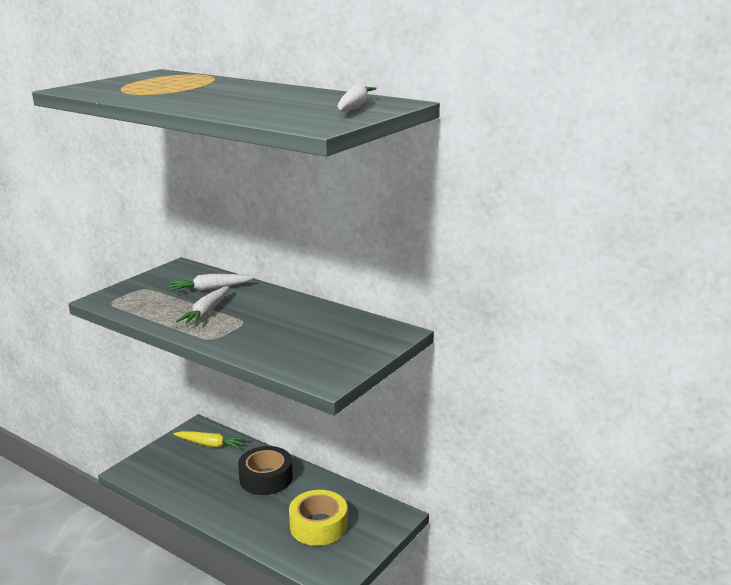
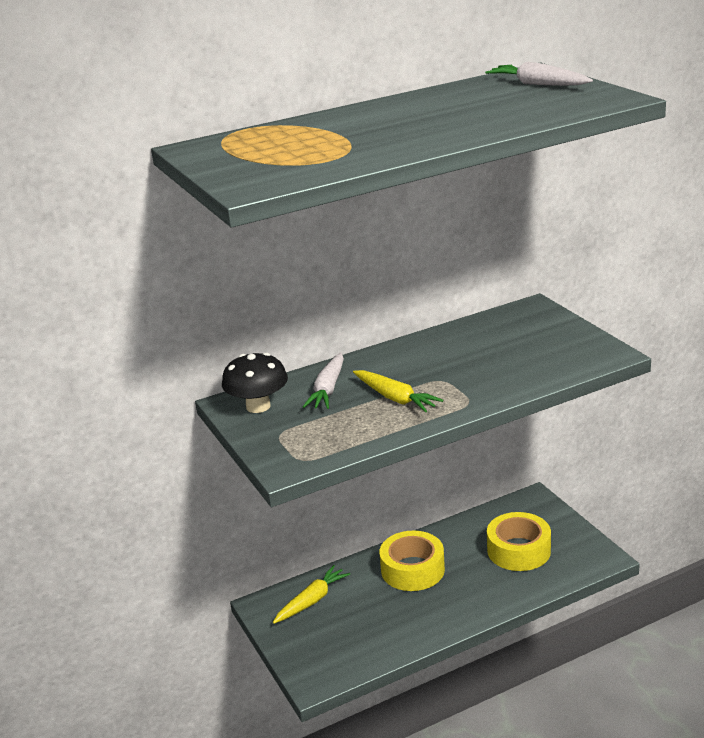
camera: 60 degrees left, 5 degrees up
(178, 274) = (258, 406): none -> black mushroom
(207, 312) = (395, 398): white carrot -> yellow carrot
(266, 478) = (412, 570): black tape -> yellow tape

